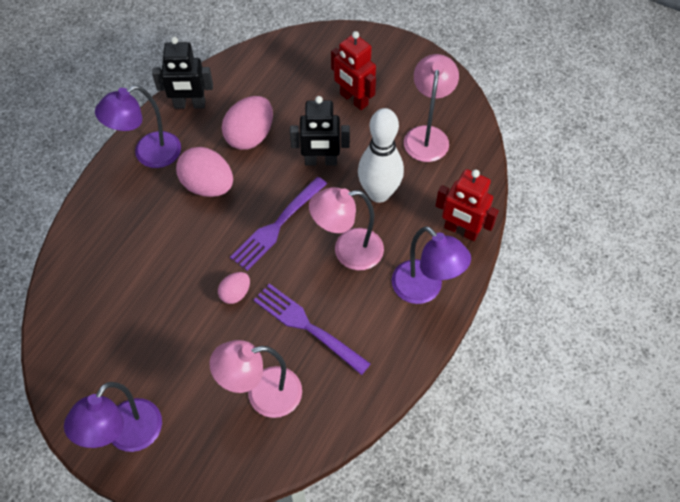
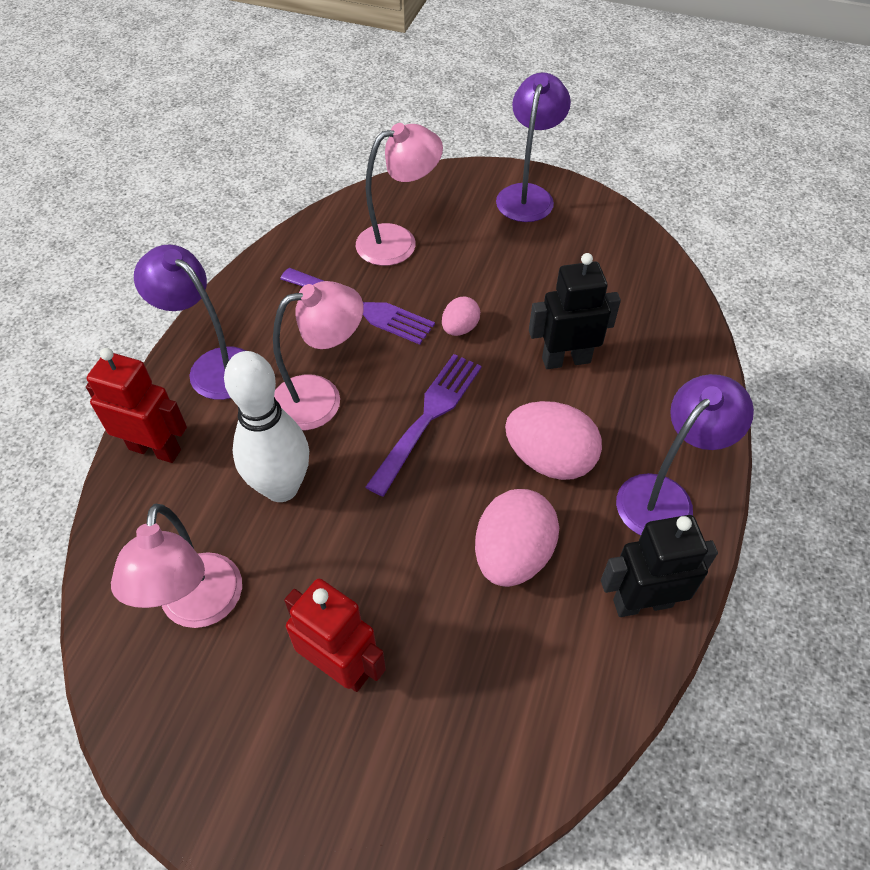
camera: 170 degrees right, 5 degrees down
(320, 161) = (382, 528): black robot -> black robot (566, 360)

